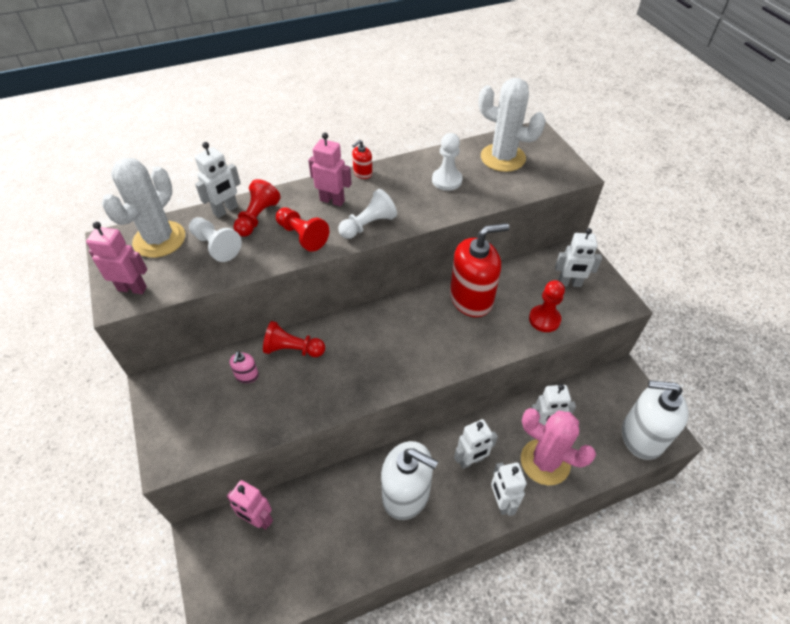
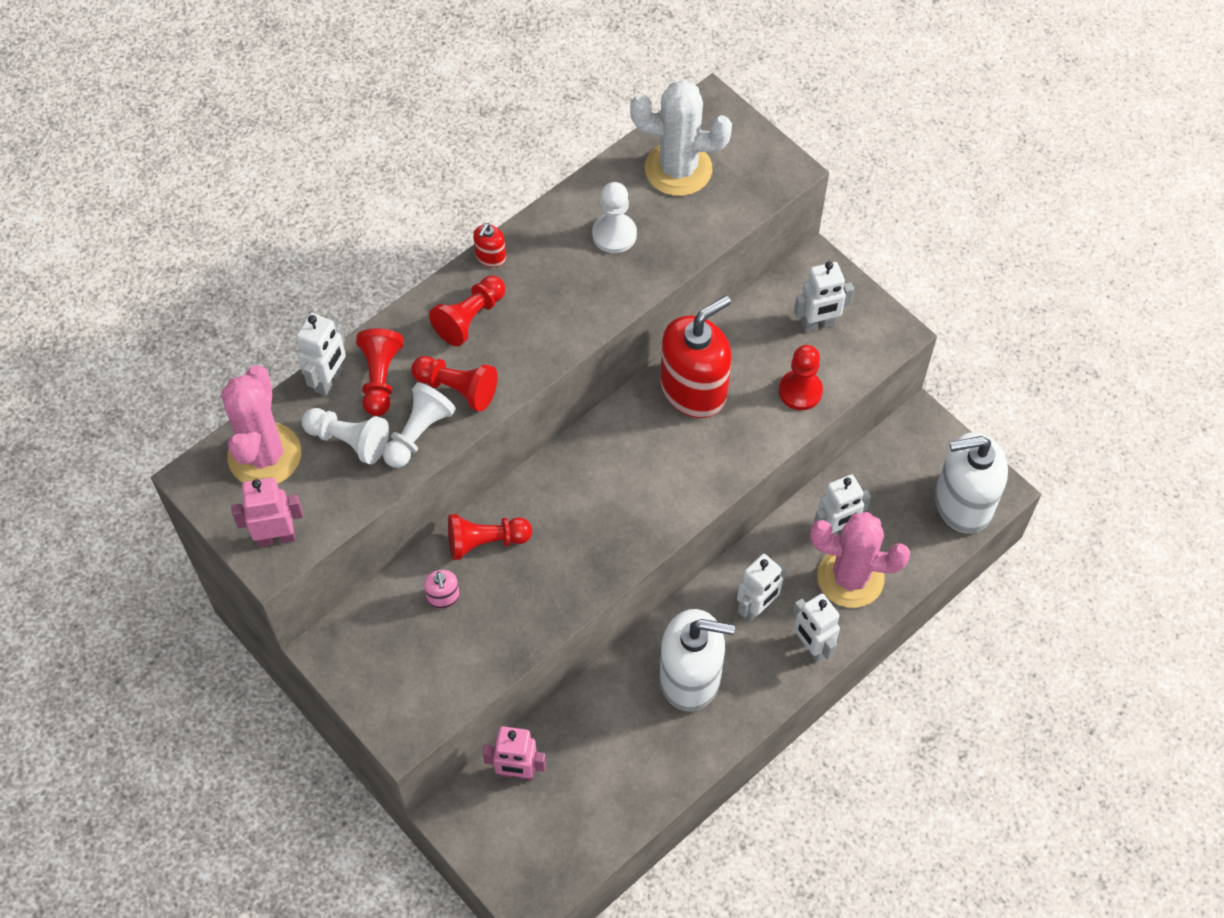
camera: 20 degrees left, 10 degrees up
(159, 239) = (264, 455): white cactus -> pink cactus
(332, 200) = (470, 318): pink robot -> red pawn
(368, 225) = (538, 344): white pawn -> white pawn (418, 433)

